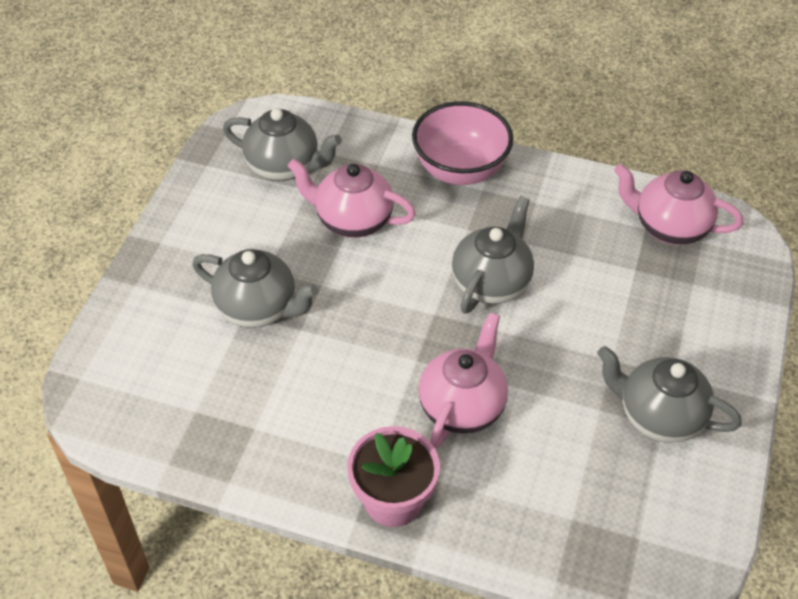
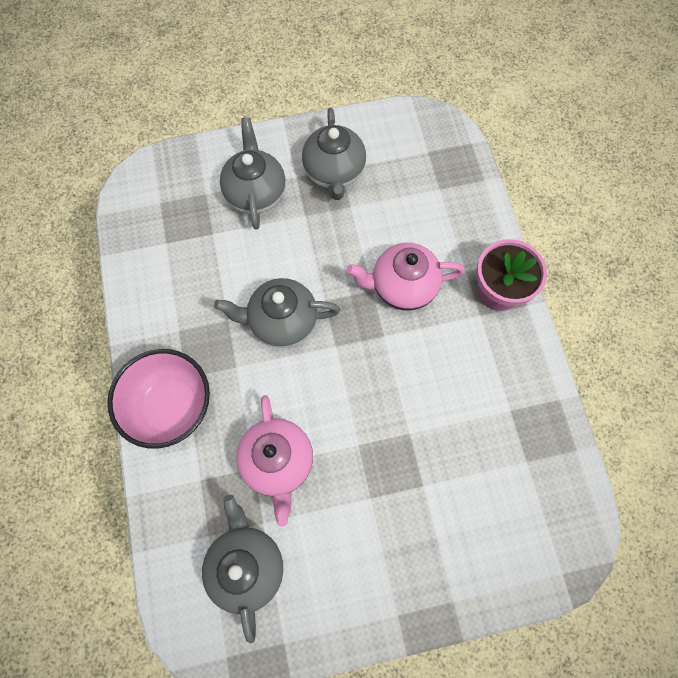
camera: 120 degrees left, 20 degrees up
(258, 308) = (411, 479): grey teapot -> grey teapot (256, 193)
(669, 227) = (156, 228): pink teapot -> none

